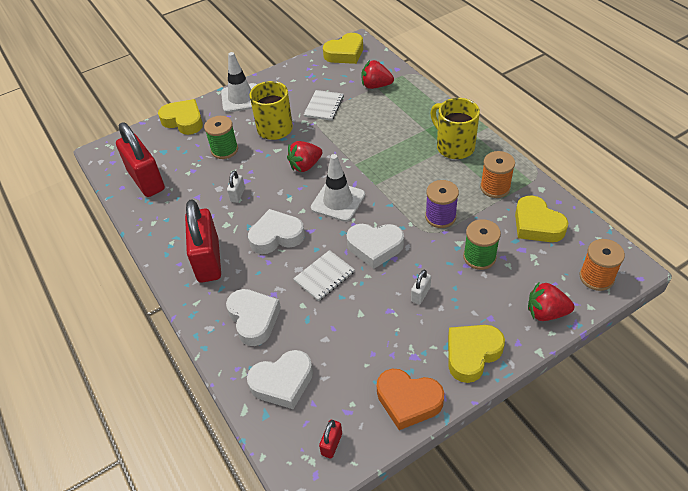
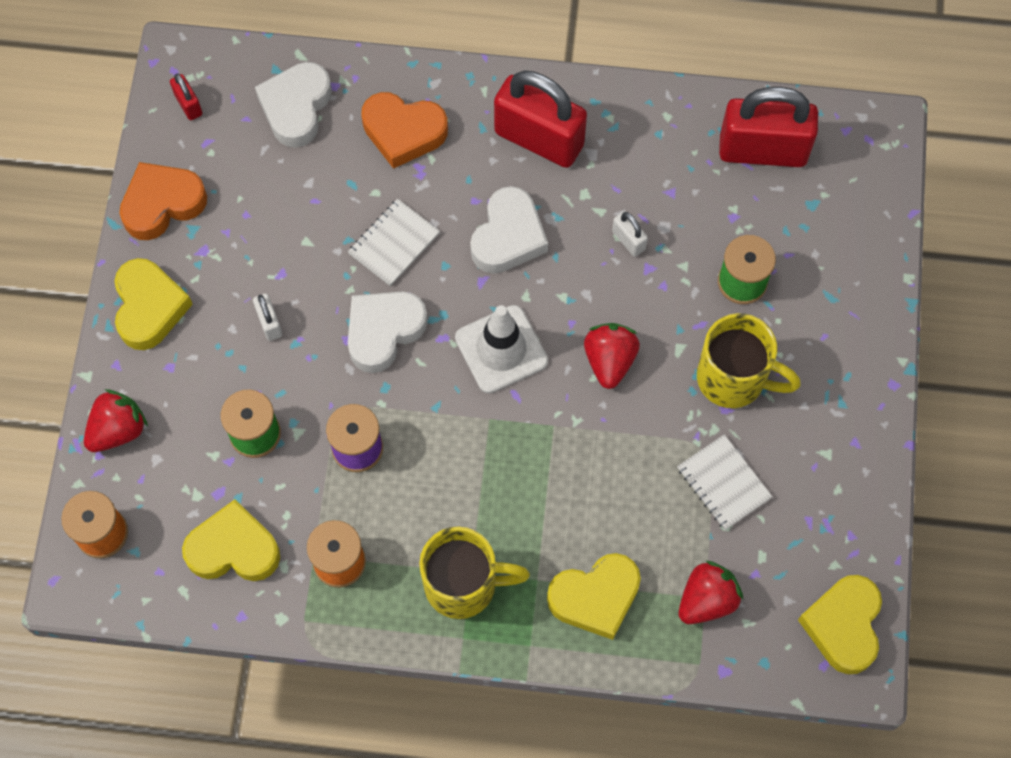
camera: 125 degrees right, 20 degrees up
(184, 121) = (865, 269): yellow heart -> yellow heart (595, 597)
(241, 98) = (855, 381): white traffic cone -> none
(254, 319) = (403, 132): white heart -> orange heart
(324, 276) = (394, 243): white notebook -> white notebook turned 45 degrees clockwise

